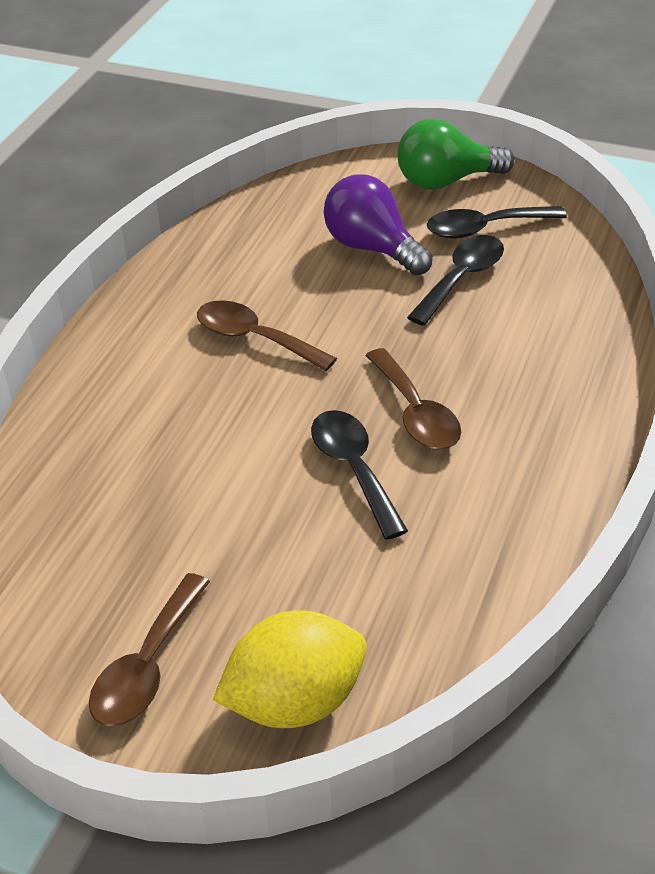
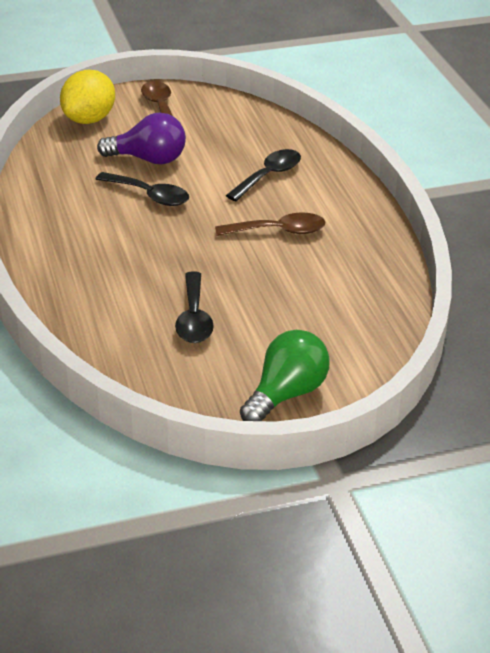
camera: 140 degrees right, 5 degrees down
(373, 248) = (277, 314): purple light bulb -> purple light bulb (149, 159)
(416, 413) = (143, 231): brown spoon -> none
(484, 228) = (215, 364): black spoon -> black spoon (269, 176)

